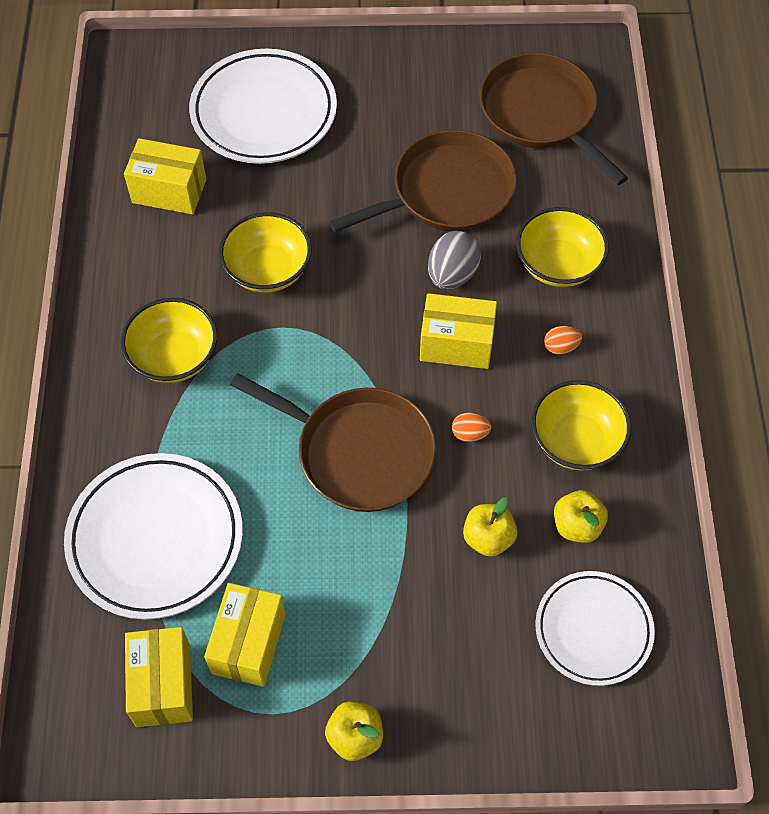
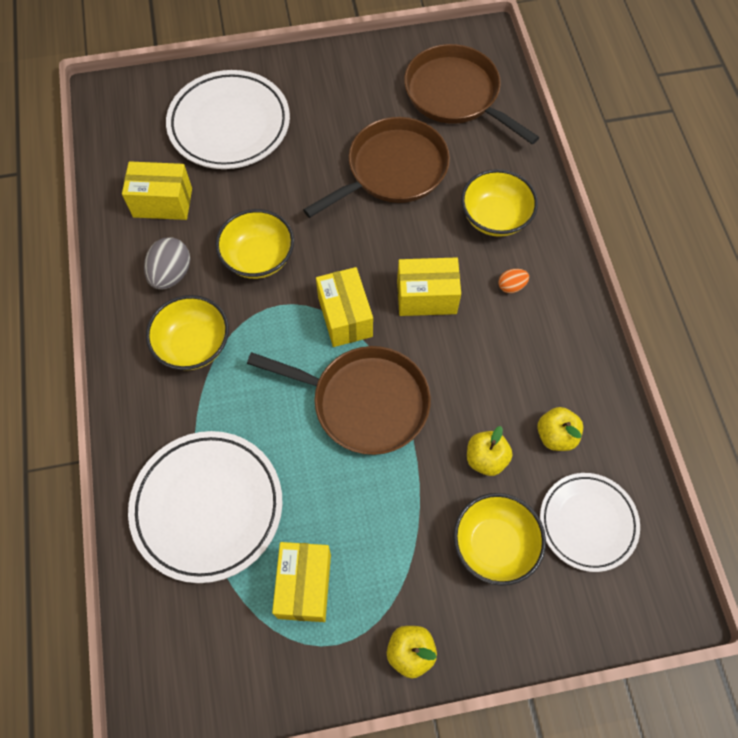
camera: 10 degrees left, 5 degrees up
(163, 685) = (238, 636): yellow box -> yellow box (345, 317)
(452, 274) = (411, 239): grey egg -> grey egg (171, 274)
(470, 434) = (453, 371): orange egg -> none
(576, 441) = (540, 363): yellow bowl -> yellow bowl (494, 544)

